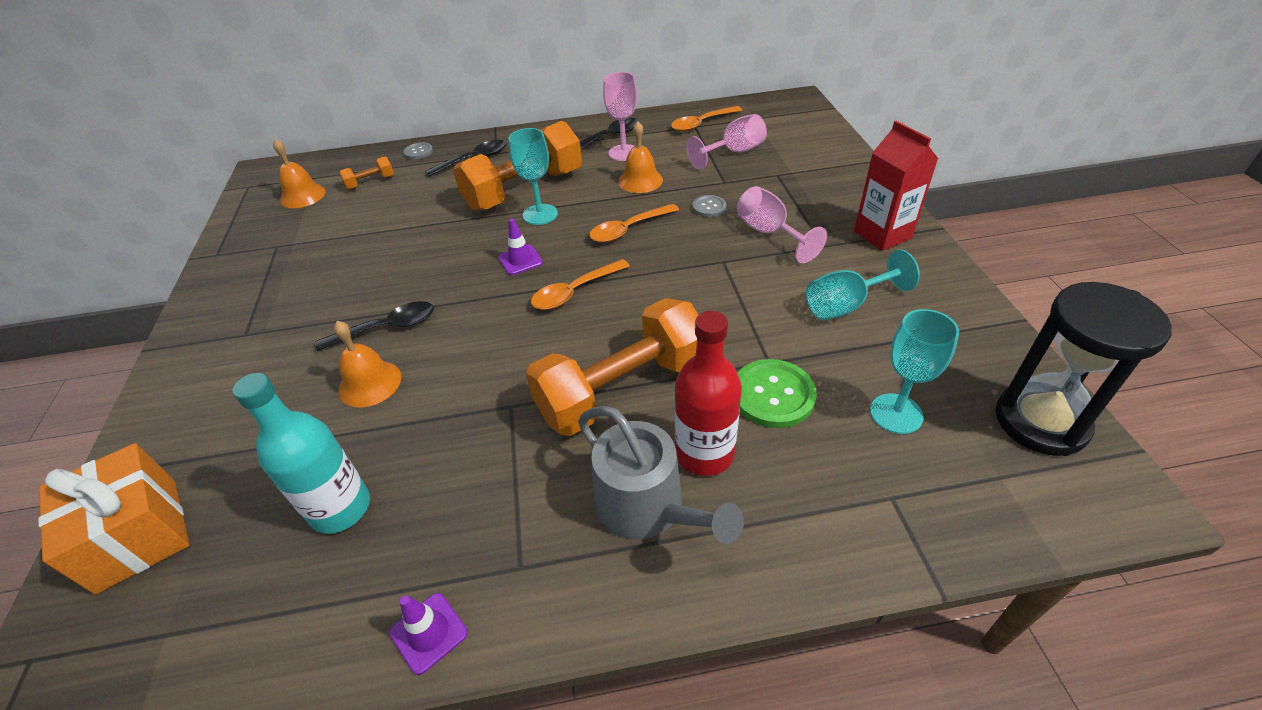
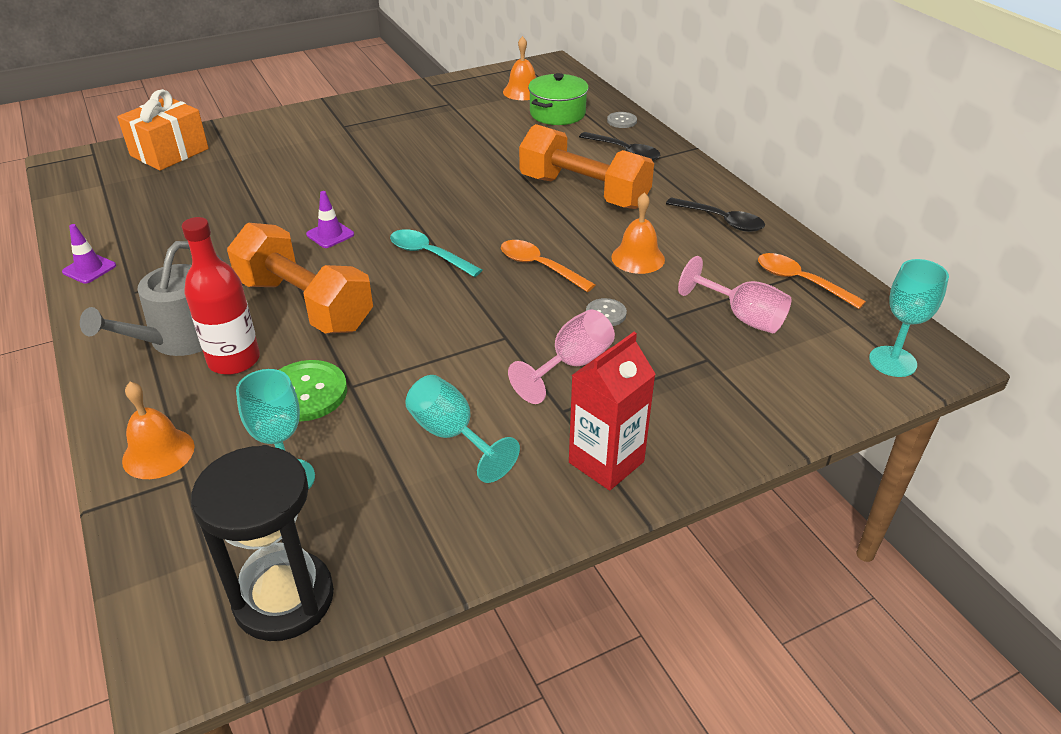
camera: 70 degrees right, 5 degrees down
(340, 508) = (185, 211): turquoise bottle -> none
(370, 182) = (557, 113): orange dumbbell -> green pot
(370, 383) = (299, 188): orange bell -> orange bell (158, 453)
(386, 328) = (361, 177): black spoon -> none
(520, 260) = (467, 216): purple traffic cone -> purple traffic cone (330, 234)
(540, 214) = (544, 210): turquoise goblet -> turquoise goblet (892, 361)
(575, 292) = (429, 255): orange spoon -> turquoise spoon
(624, 153) = (691, 237): pink goblet -> none

